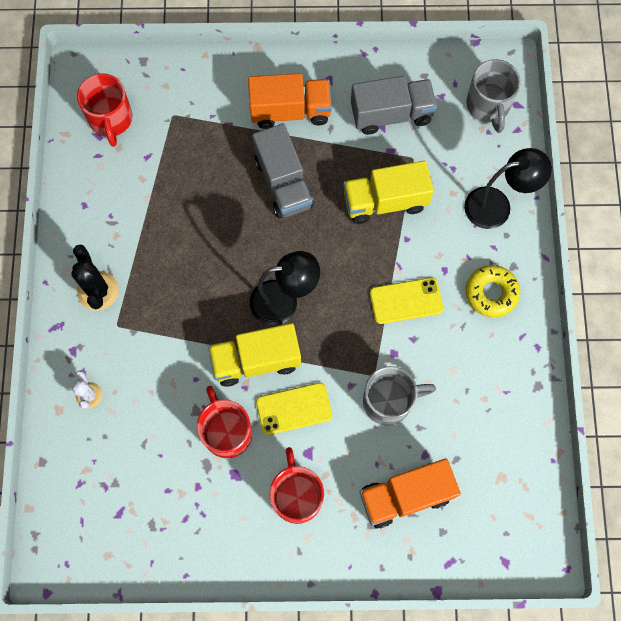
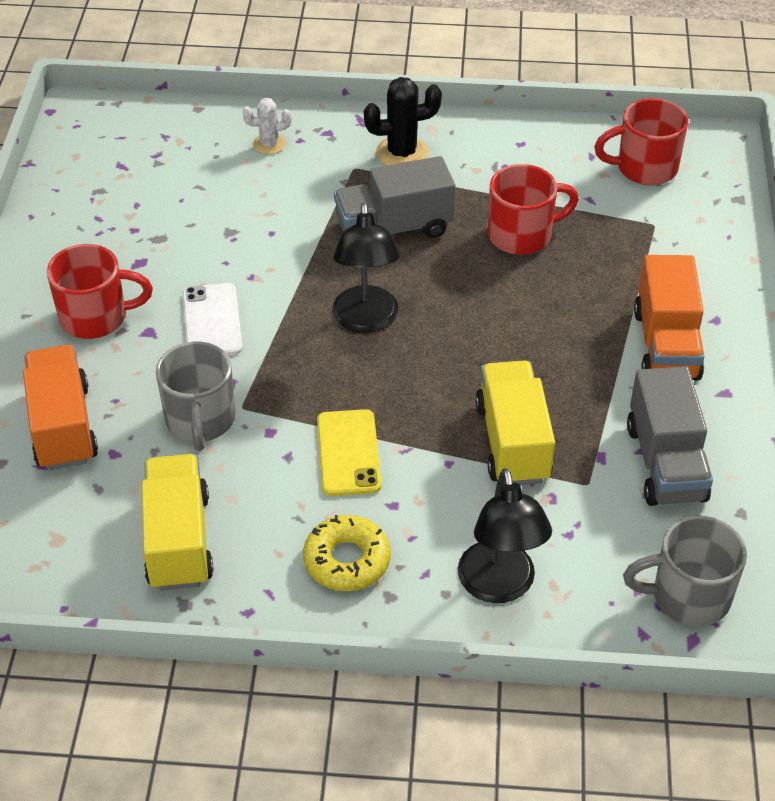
camera: 95 degrees right, 25 degrees down
(227, 431) = (196, 257): red mug -> red mug (522, 235)
(256, 360) = (285, 289): yellow truck -> yellow truck (178, 540)
(283, 183) = (547, 330): grey truck -> grey truck (394, 228)
(294, 408) = (212, 321): yellow phone -> white phone

